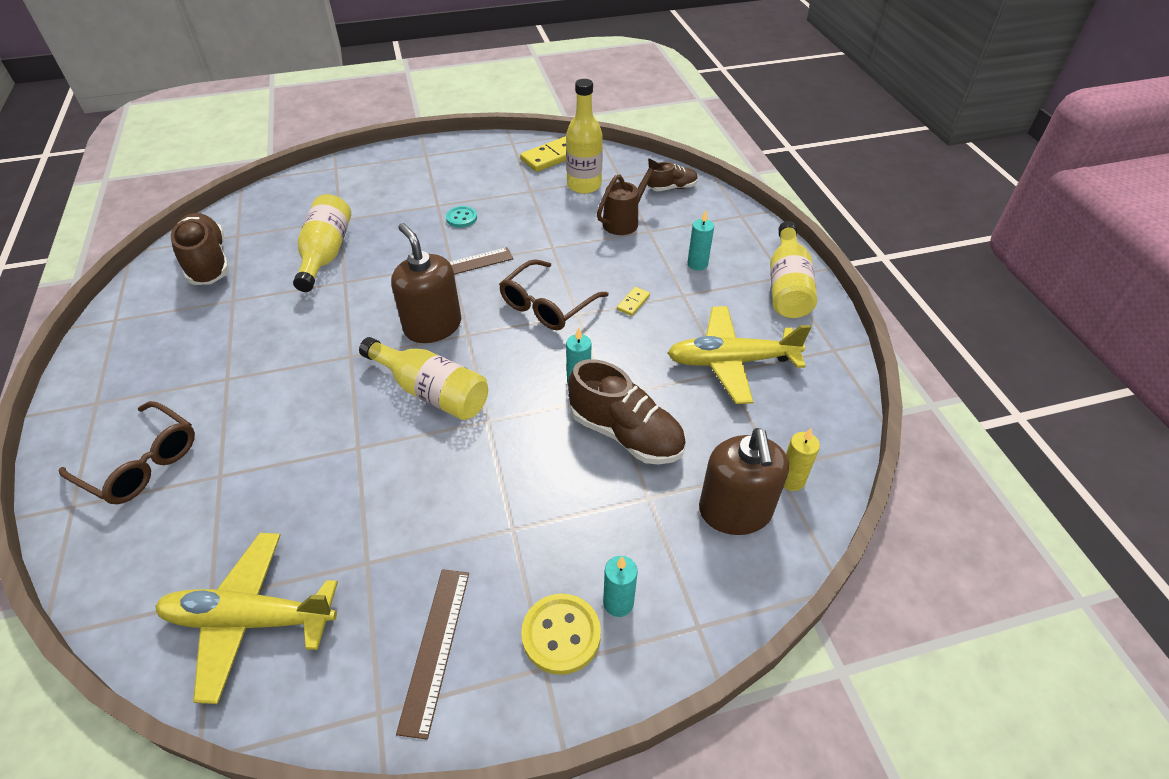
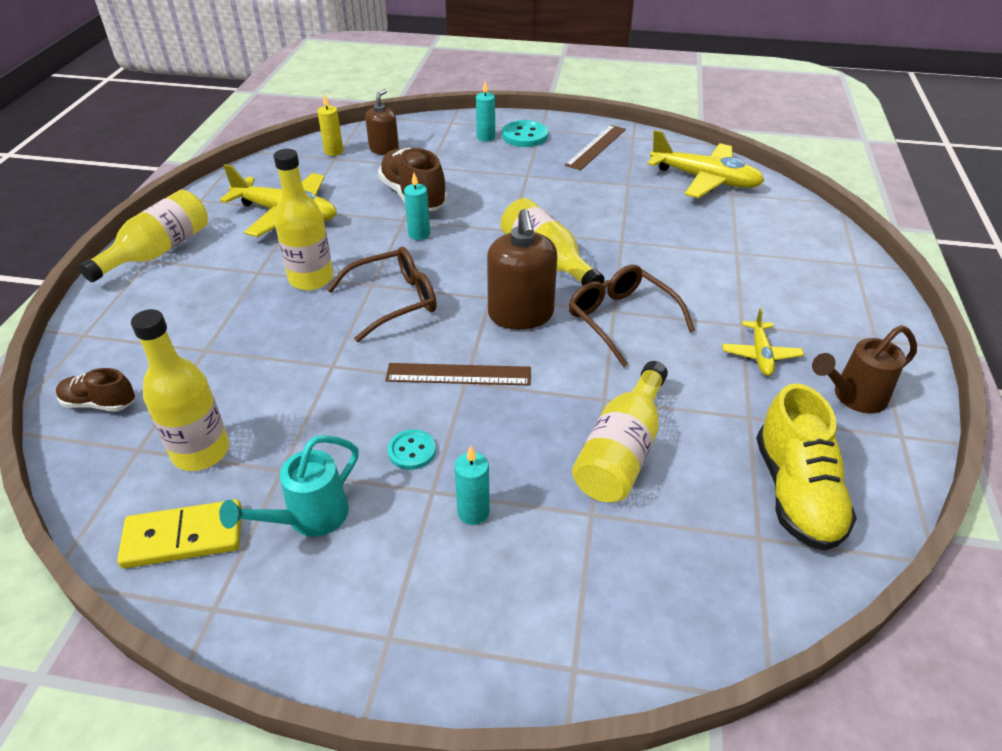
camera: 155 degrees left, 5 degrees down
(141, 463) = (807, 277): brown glasses -> brown glasses (621, 319)
(208, 263) = (796, 492): brown shoe -> yellow shoe
(214, 353) = (760, 355): none -> yellow plane
(497, 178) = (308, 519): none -> turquoise watering can
(561, 634) = (525, 136): yellow button -> turquoise button
(625, 221) = (215, 372): brown watering can -> brown watering can (852, 397)
(633, 302) = (311, 279): yellow domino -> yellow bottle
(697, 264) = (206, 295): turquoise candle -> turquoise candle (473, 512)
(735, 511) = (384, 149): brown soap dispenser -> brown soap dispenser, size x0.62

